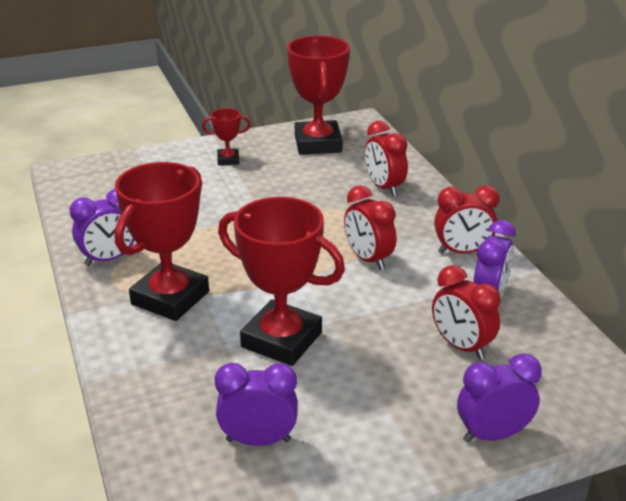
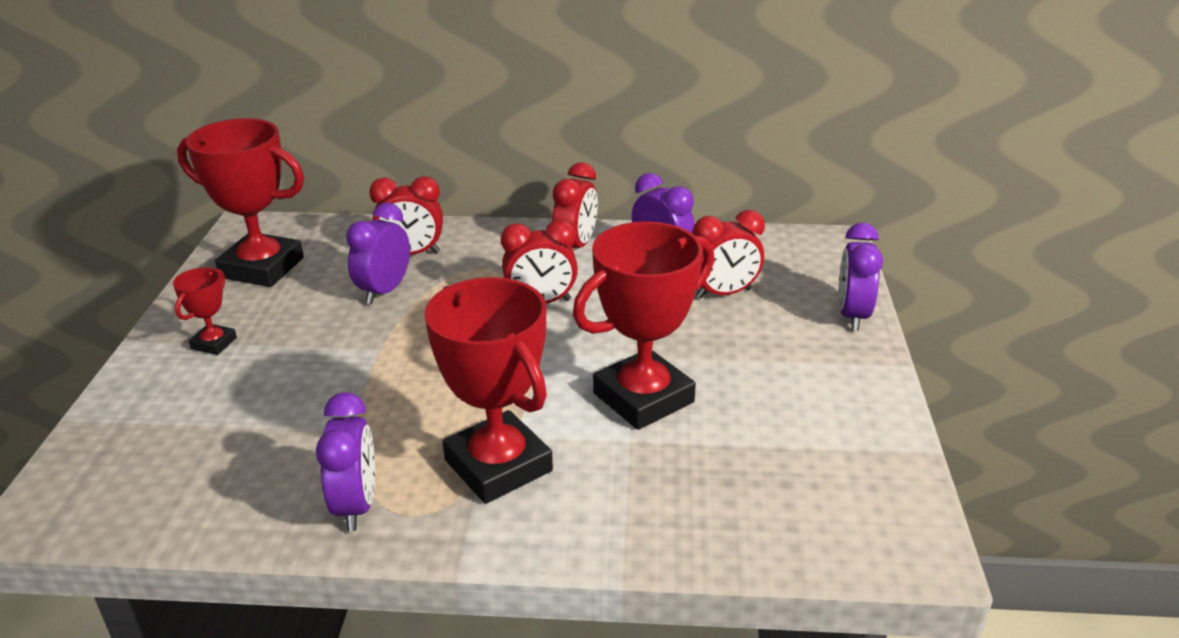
camera: 65 degrees left, 0 degrees up
(258, 440) = (801, 455): purple clock -> purple clock (384, 291)

